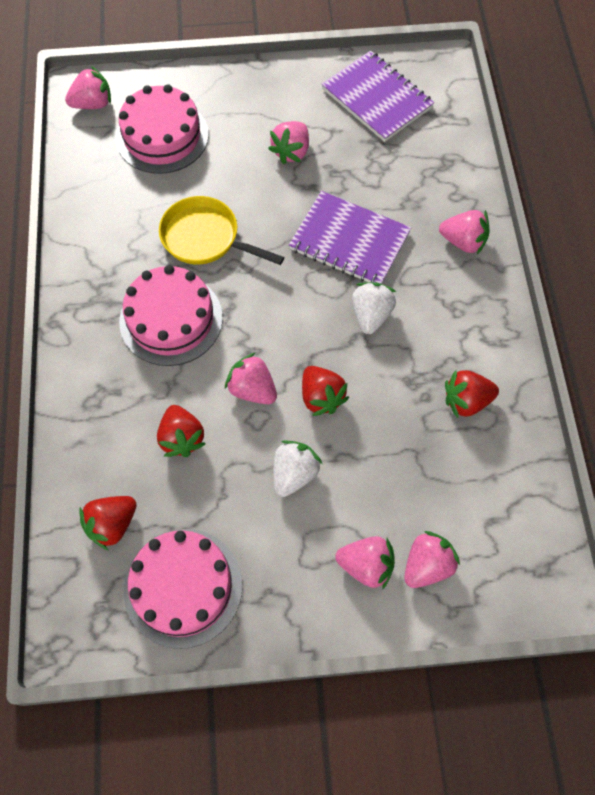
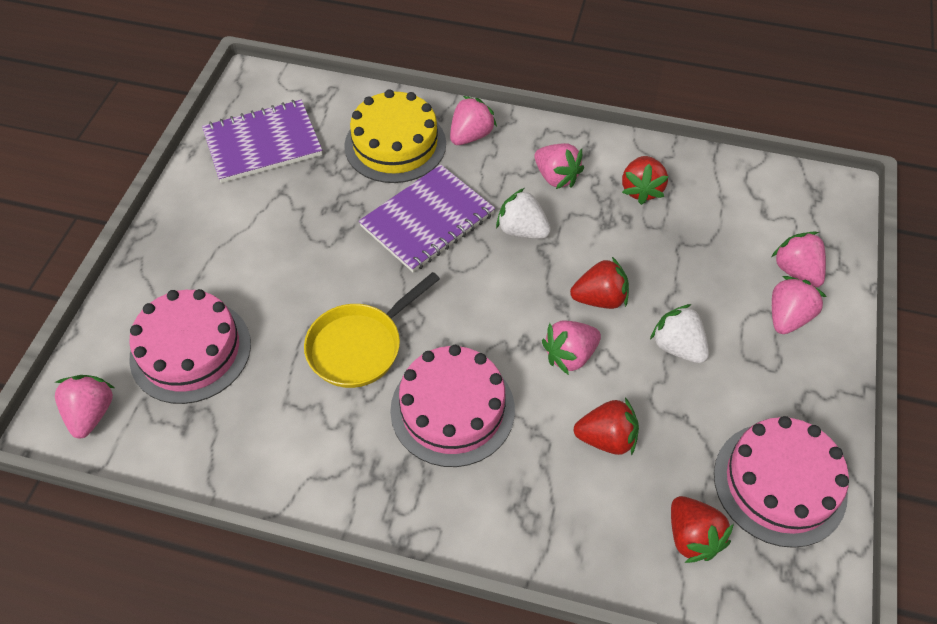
camera: 70 degrees left, 10 degrees down
(291, 152) = (288, 234): pink strawberry -> pink strawberry (556, 177)
(423, 189) = (395, 144): none -> yellow cake

